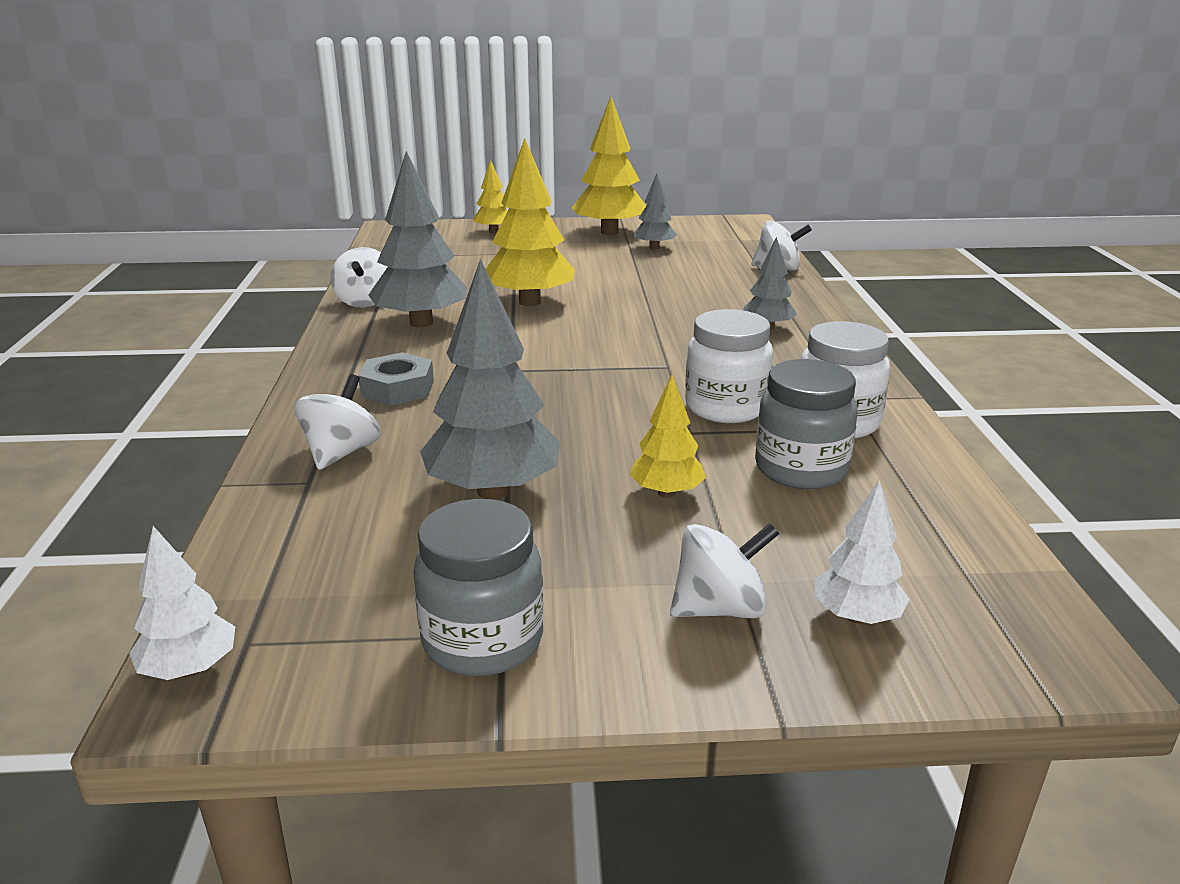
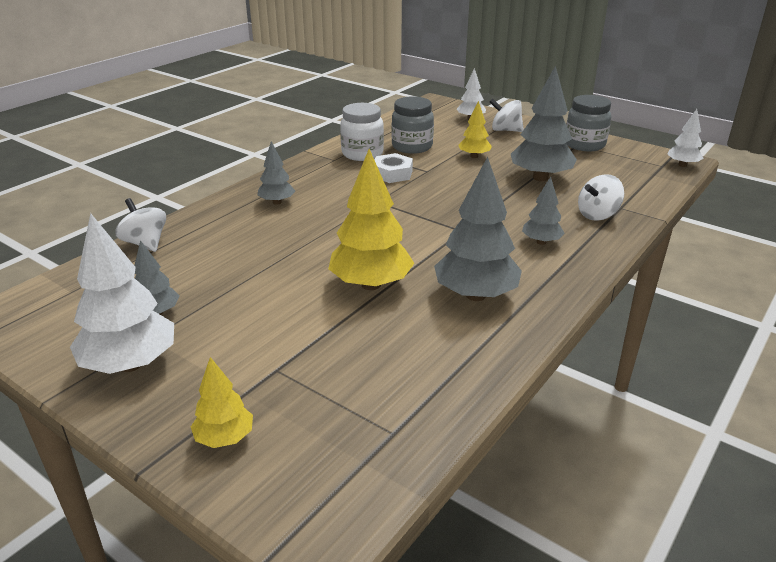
camera: 140 degrees left, 5 degrees up
(365, 301) = (497, 346): white spinning top -> none
(397, 388) = (541, 242): grey nut -> grey tree
(609, 232) = (130, 364): yellow tree -> white tree
(725, 408) = (392, 173): white jar -> white nut

